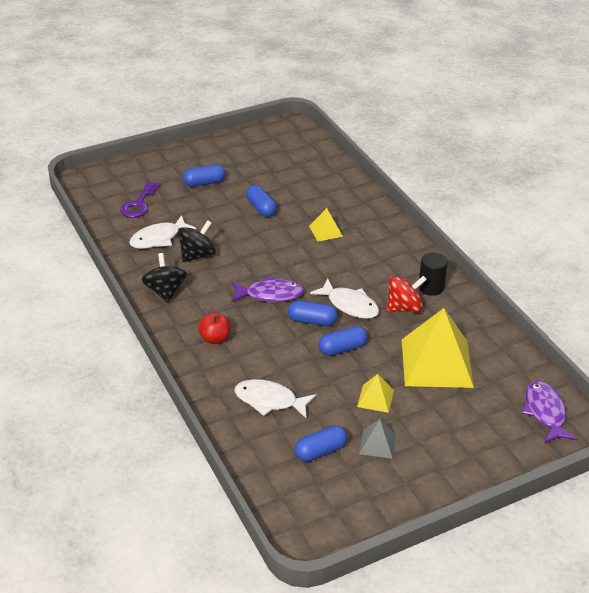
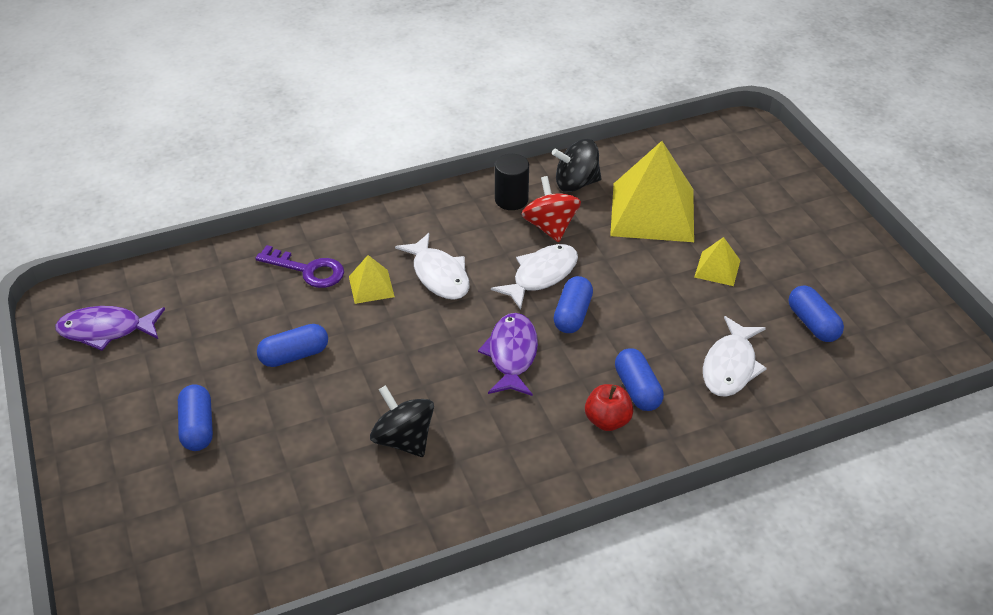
camera: 85 degrees left, 5 degrees up
(139, 204) = (236, 524): purple key -> purple key (308, 270)
(158, 238) = (348, 492): white fish -> white fish (439, 275)
(165, 291) = (492, 482): black spinning top -> black spinning top (576, 183)
(342, 349) = (628, 290): blue capsule -> blue capsule (637, 389)
(377, 443) = (792, 274): grey pyramid -> none
(545, 412) = (727, 144): purple fish -> purple fish (106, 330)

